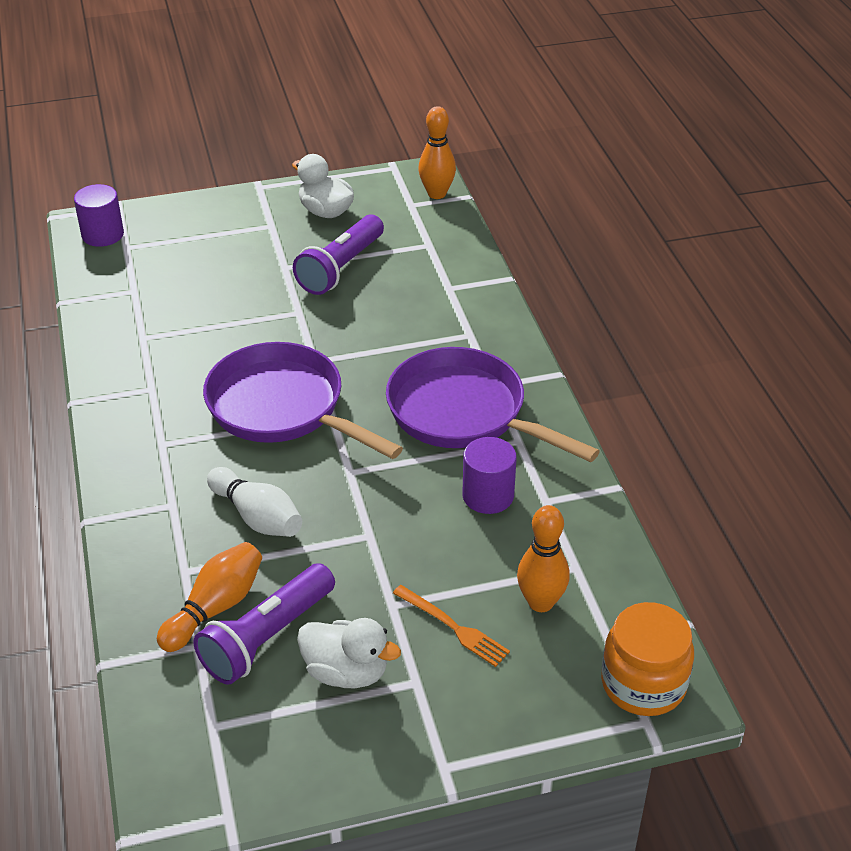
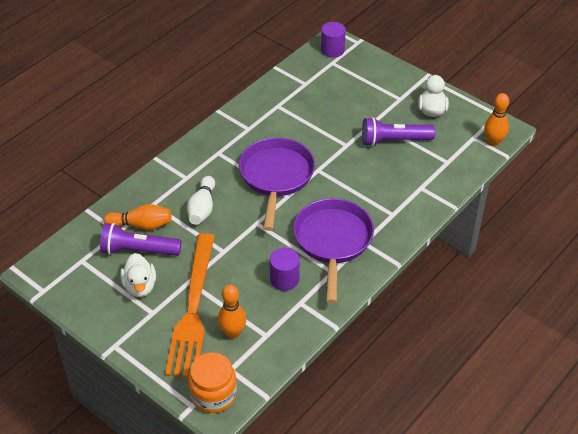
camera: 55 degrees right, 5 degrees up
(453, 627) = (193, 309): orange fork -> orange fork, size x2.43

